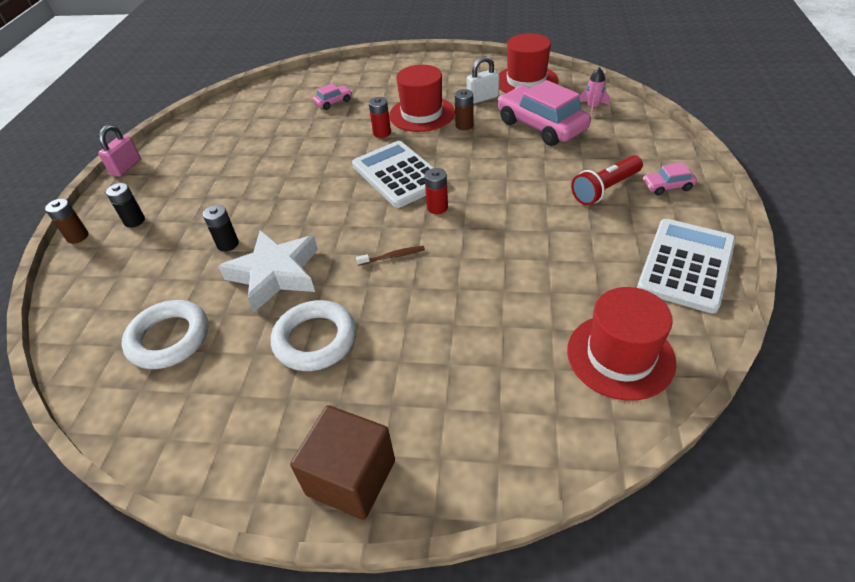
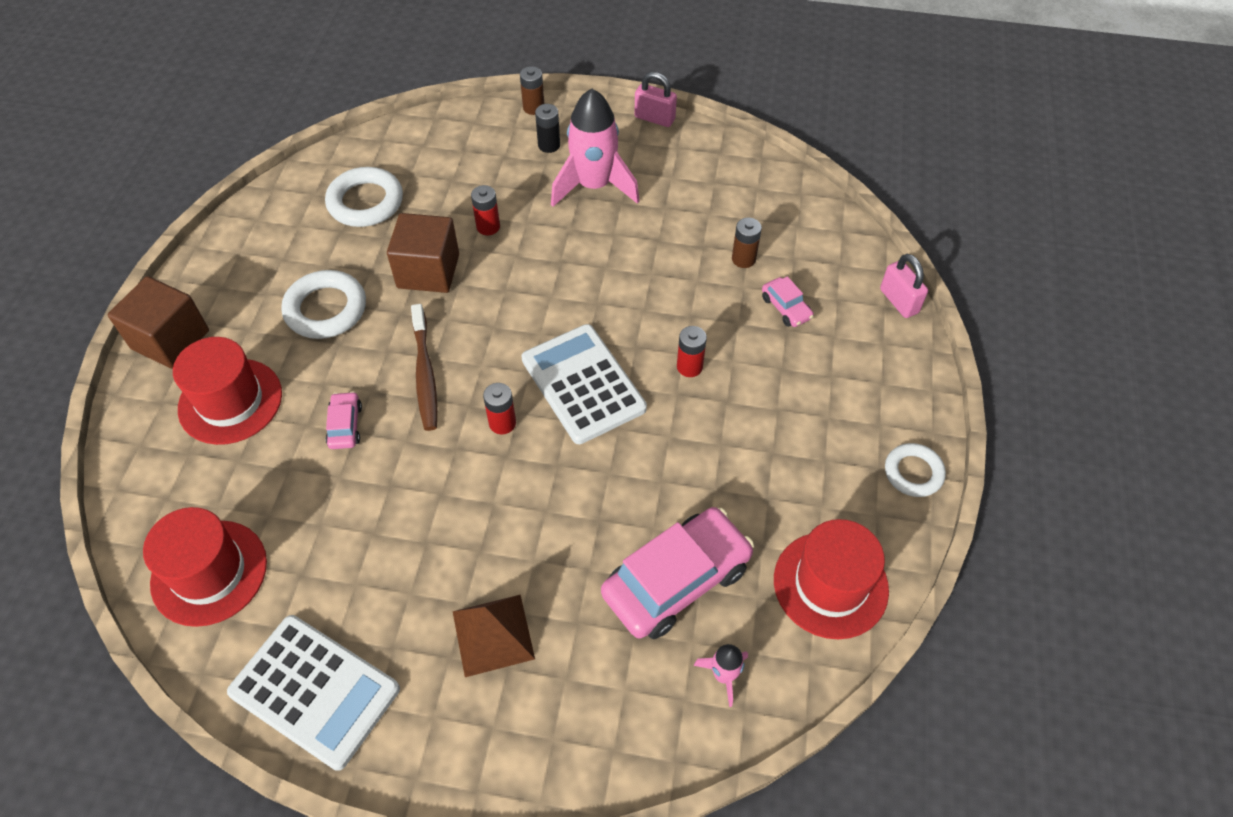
camera: 90 degrees right, 10 degrees up
(195, 190) = (594, 186): none -> pink rocket
(228, 244) = (488, 227): black battery -> red battery
(275, 274) = (428, 271): white star -> brown cube
(331, 68) = (899, 301): none -> pink padlock
(393, 256) = (425, 374): brown toothbrush -> brown toothbrush, size x1.83
(398, 174) = (583, 384): white calculator -> white calculator turned 90 degrees counterclockwise
(422, 114) = (736, 418): red hat -> red hat (230, 401)
(451, 61) = (913, 472): none -> white ring
(464, 125) = (694, 472): brown battery -> brown battery (743, 259)
(482, 98) = (775, 507): white padlock -> none
(605, 189) = (493, 634): red flashlight -> brown pyramid
(667, 186) = (479, 725): pink car -> pink car (345, 425)

